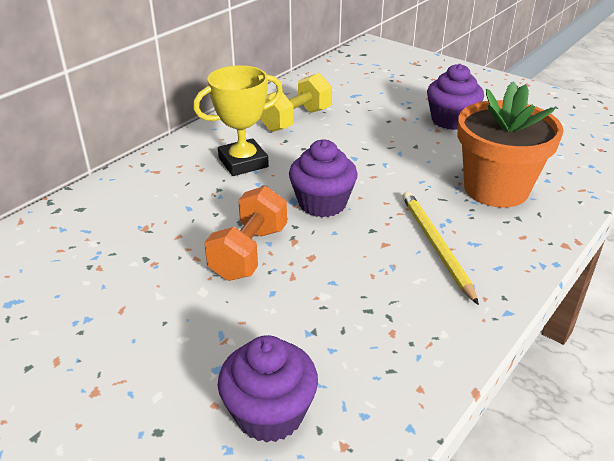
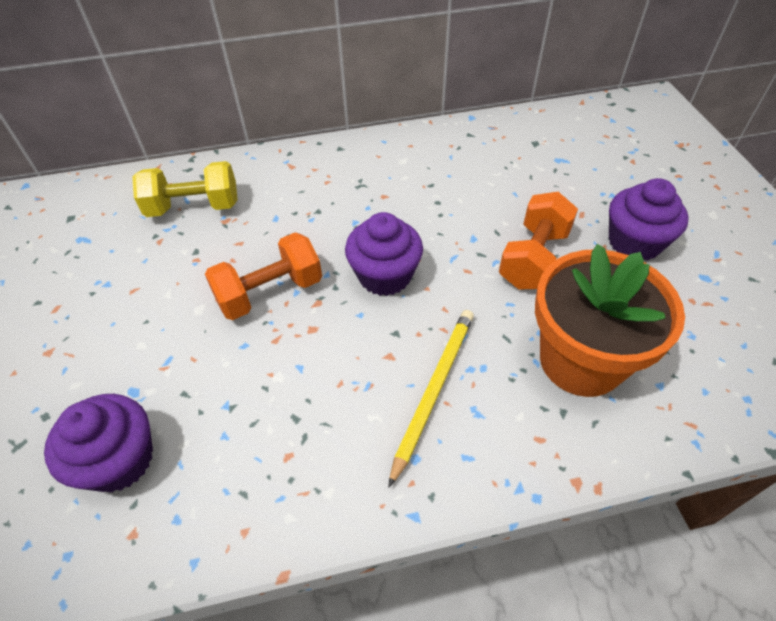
camera: 40 degrees right, 15 degrees up
(243, 162) = (367, 192): yellow trophy -> none
(296, 120) = (466, 164): yellow dumbbell -> yellow dumbbell (194, 207)
(405, 152) = (533, 258): none -> orange dumbbell

